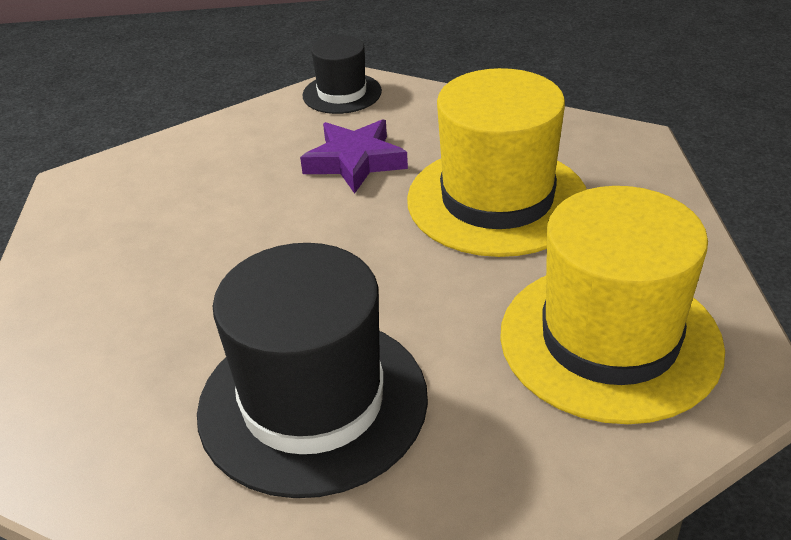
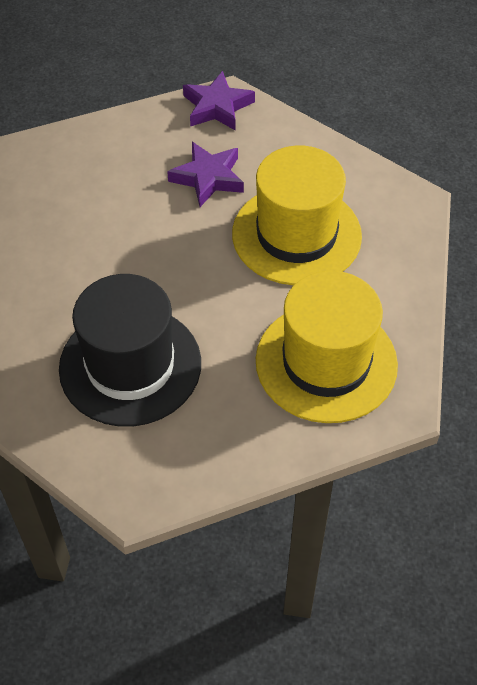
camera: 10 degrees right, 15 degrees up
(342, 93) = (217, 107): black hat -> purple star

